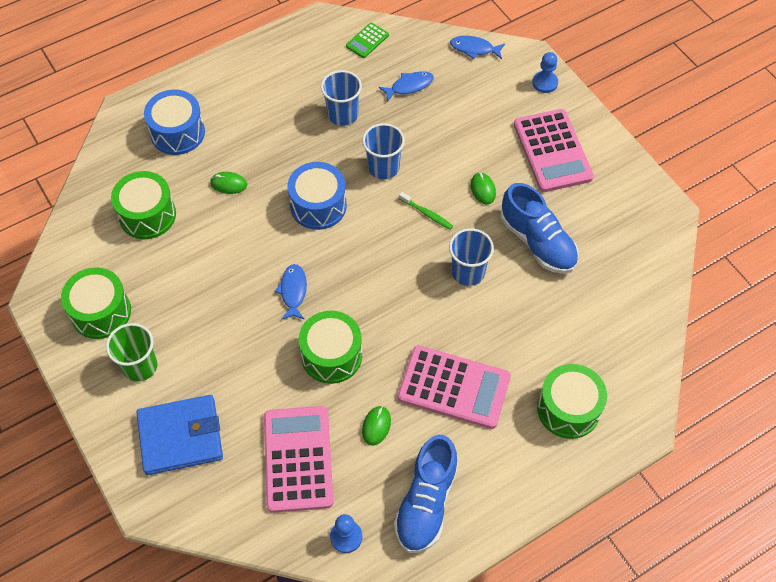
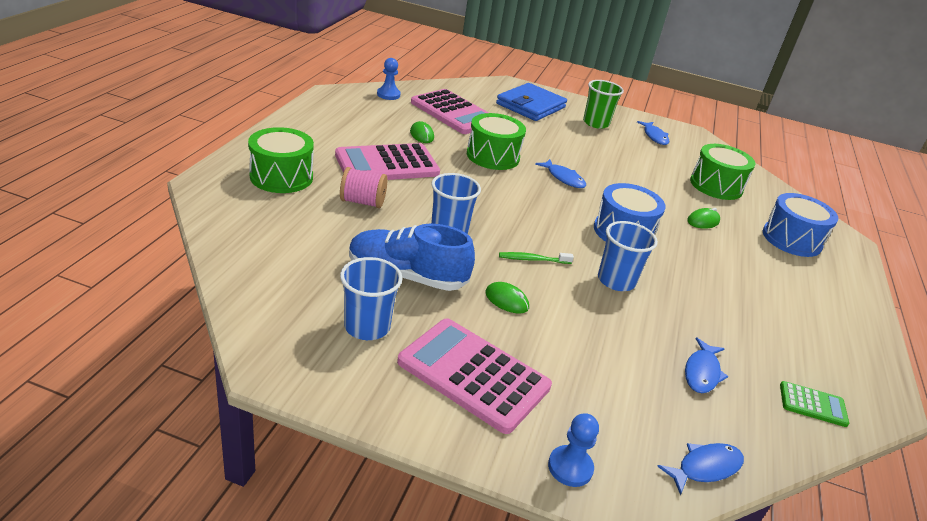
camera: 135 degrees right, 25 degrees down
(101, 312) = (654, 136): green drum -> blue fish
(342, 114) = (713, 310): blue cup -> blue cup (367, 326)
(367, 41) = (812, 404): green calculator -> green calculator turned 105 degrees clockwise
(426, 502) = (352, 115): blue shoe -> none
(515, 340) = (362, 202): none -> pink spool

